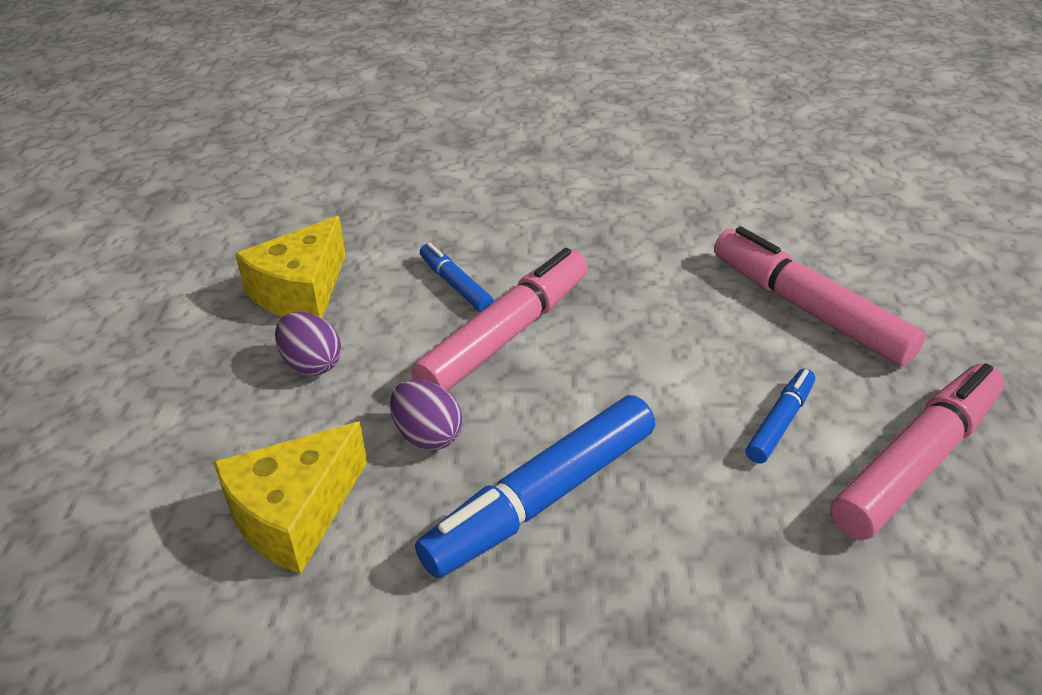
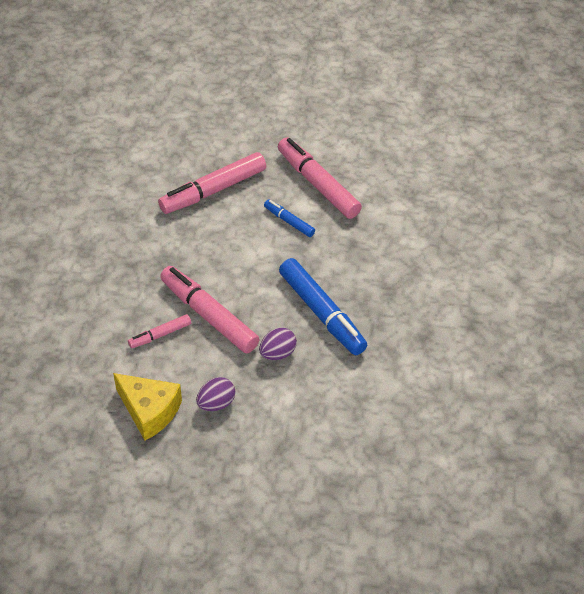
camera: 85 degrees left, 10 degrees up
(294, 514) = (320, 406): yellow cheese -> none
(455, 285) = (160, 335): blue marker -> pink marker

